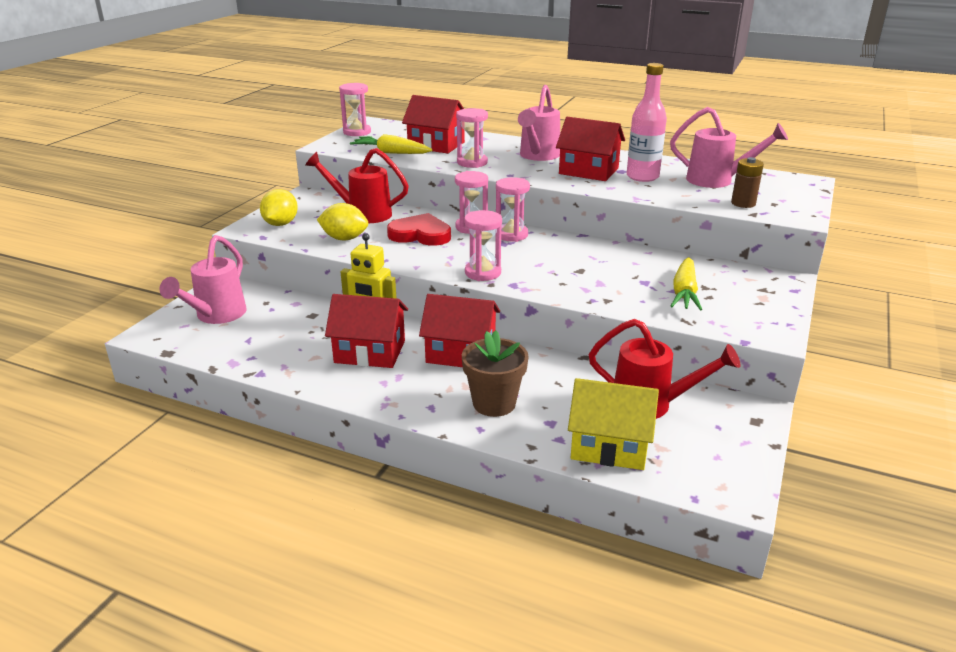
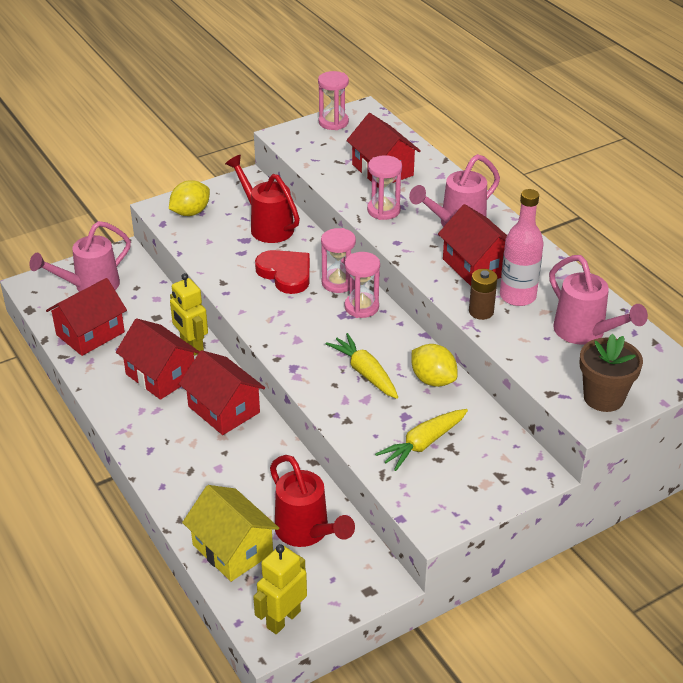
camera: 35 degrees right, 10 degrees up
(258, 347) = (90, 333): none -> red house
(344, 238) = (221, 252): yellow lemon -> yellow lemon (433, 380)
(391, 153) = (329, 167): yellow carrot -> yellow carrot (365, 372)
(483, 273) = (284, 342): pink hourglass -> none
(494, 403) = (195, 469): brown flower pot -> brown flower pot (603, 398)
(726, 475) = (283, 619): none -> yellow robot
(743, 203) = (562, 375): brown battery -> brown battery (481, 312)

